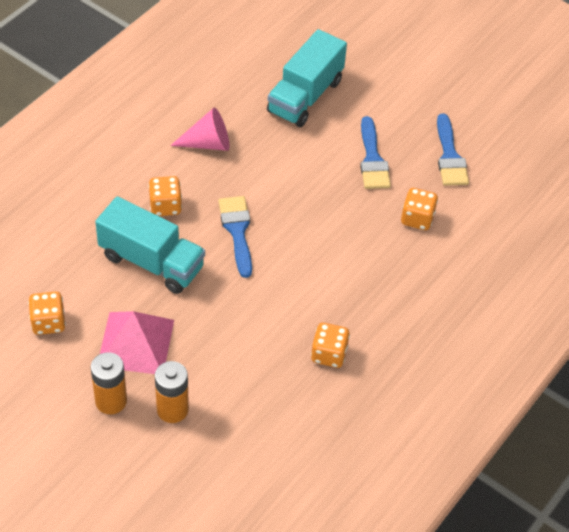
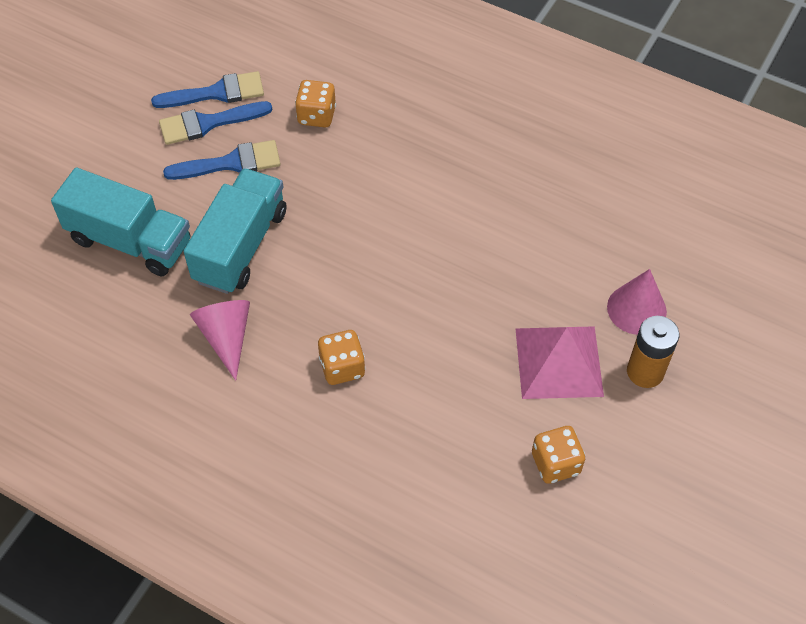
camera: 95 degrees left, 5 degrees up
(151, 262) = (435, 367): turquoise truck -> turquoise truck (241, 246)
(172, 409) = (636, 309): orange battery -> pink cone
(237, 231) = (368, 284): blue brush -> blue brush (208, 123)
(329, 354) = (522, 177): orange dice -> none

